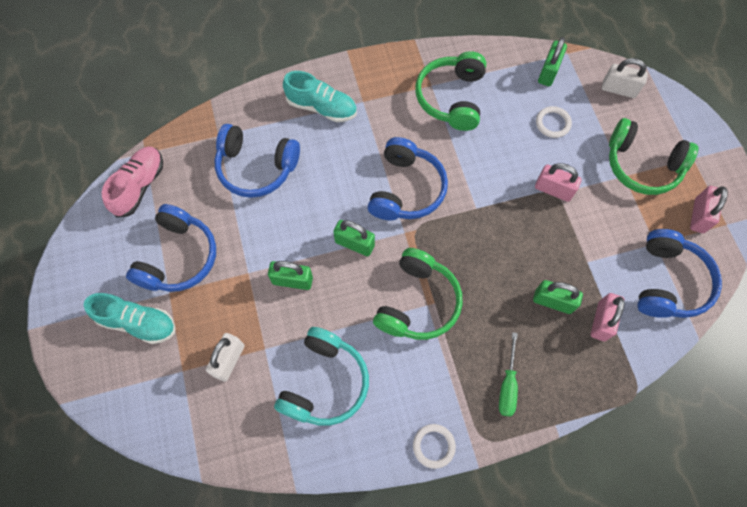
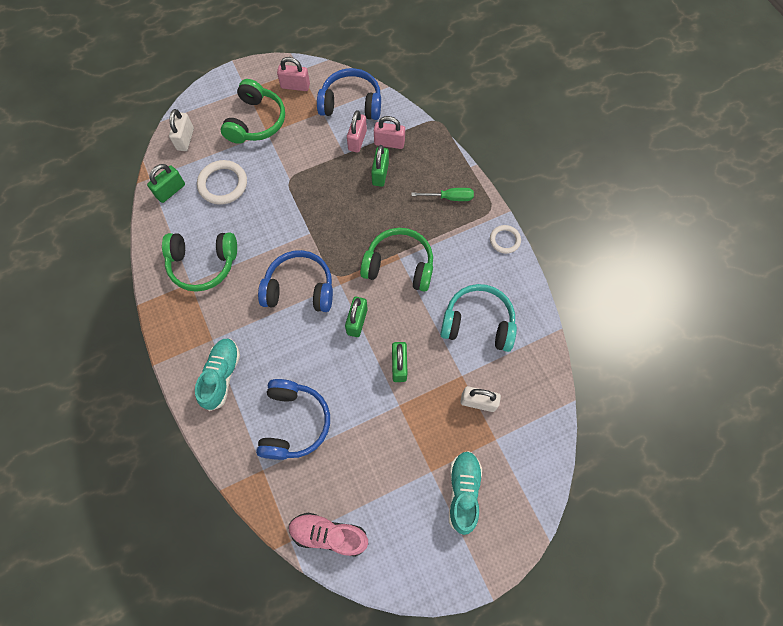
camera: 100 degrees left, 0 degrees up
(178, 257) = (396, 472): blue headphones -> none
(548, 72) = (170, 191): green padlock -> green padlock turned 60 degrees counterclockwise
(552, 123) = (223, 184): white ring -> white ring, size x1.65
(553, 190) = (286, 179): pink padlock -> pink padlock (357, 140)

